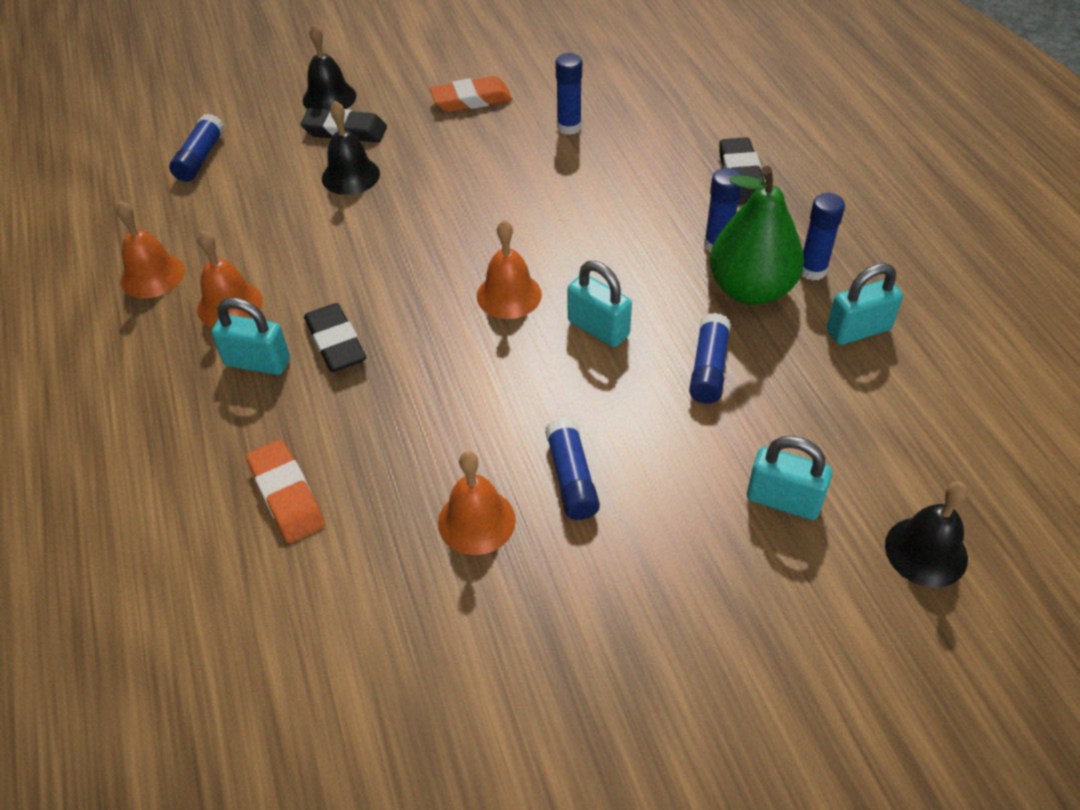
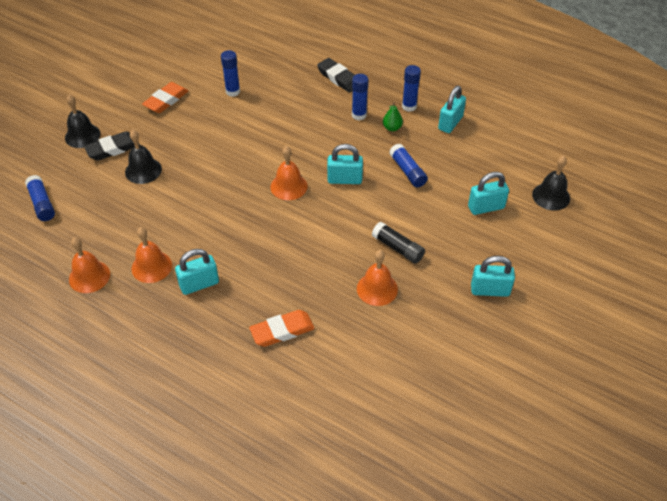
camera: 40 degrees left, 0 degrees up
(287, 495) = (282, 331): orange eraser -> orange eraser turned 45 degrees counterclockwise
(336, 343) = (229, 253): black eraser -> none
(571, 478) = (397, 248): blue glue stick -> black glue stick
(651, 643) = (490, 290): none -> turquoise padlock
(750, 289) = (392, 128): green pear -> green pear, size x0.42

